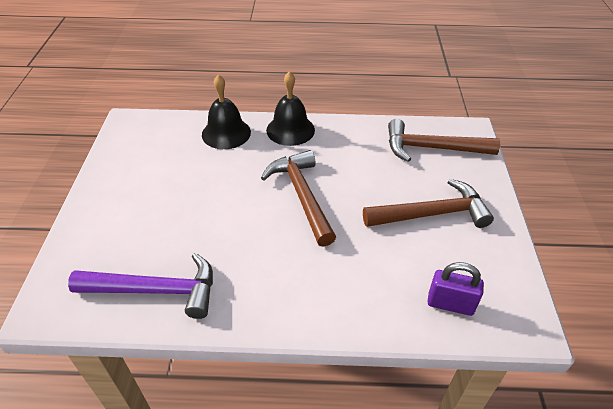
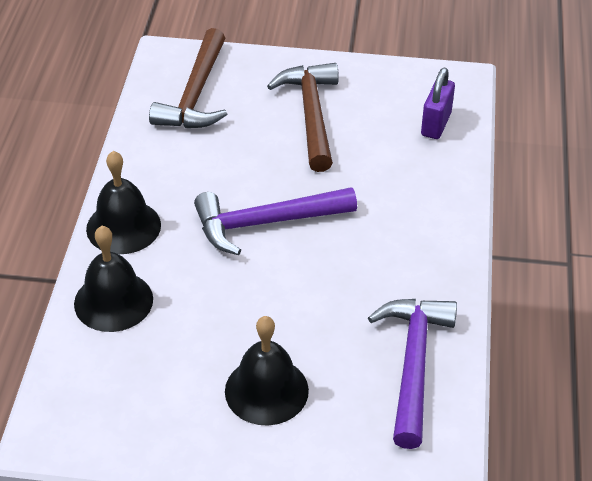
camera: 85 degrees left, 0 degrees up
(144, 207) = (266, 390): none -> black bell
(302, 196) = (266, 223): brown hammer -> purple hammer

